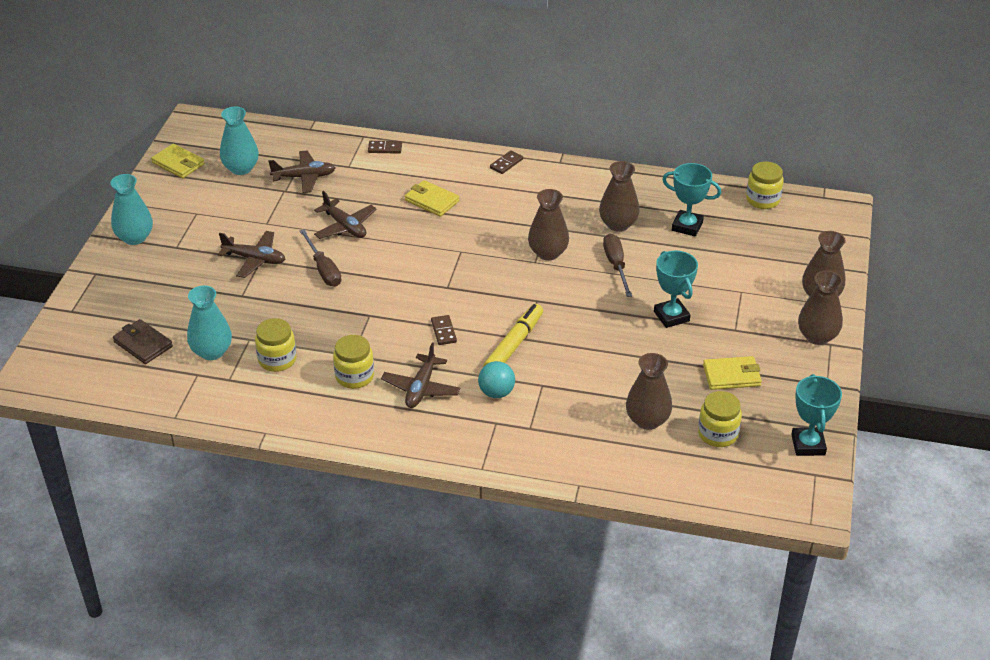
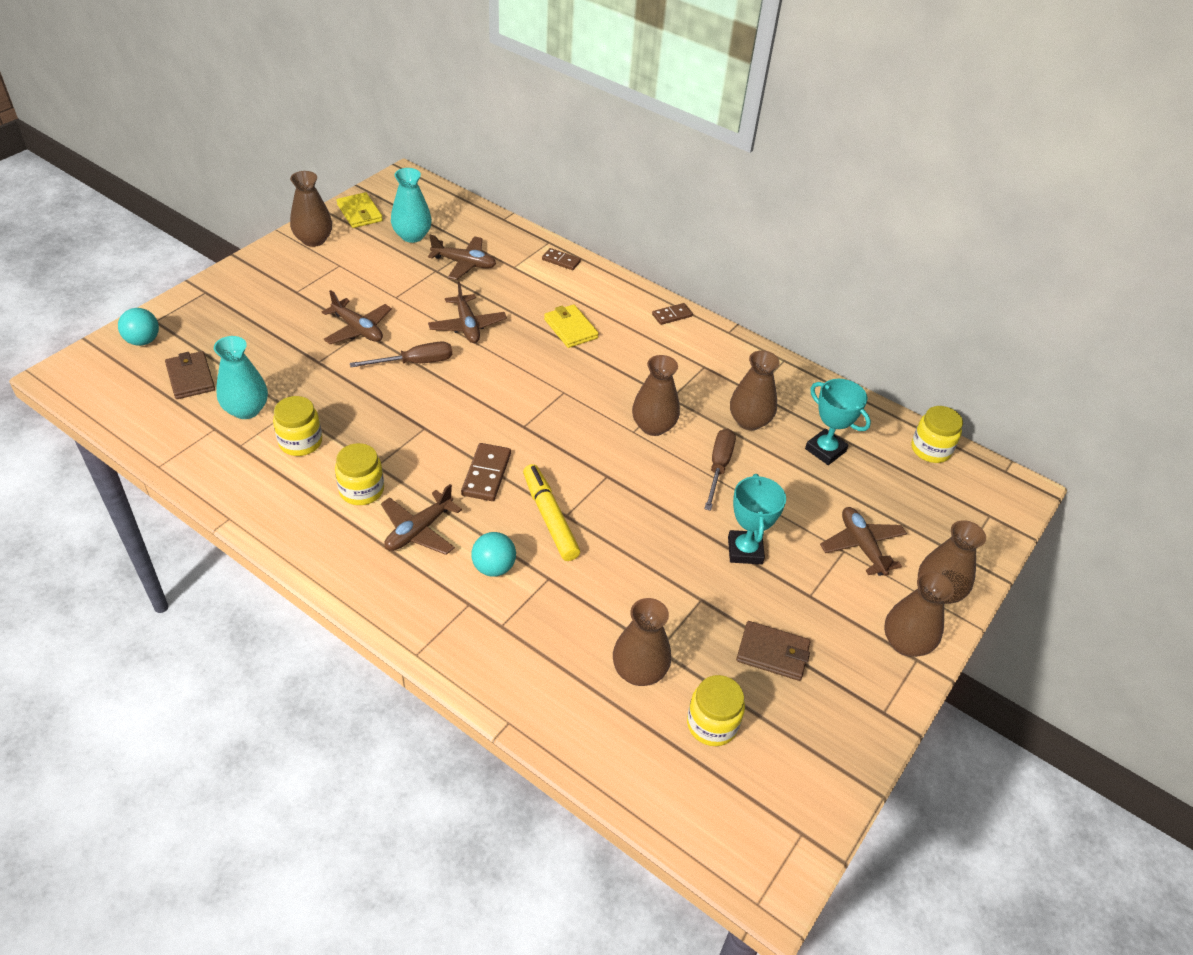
camera: 20 degrees right, 5 degrees up
(75, 330) = (143, 341): none -> turquoise ball
(135, 237) = (267, 270): turquoise vase -> none
(156, 199) = (314, 240): none -> brown vase
(323, 269) = (415, 363): brown screwdriver -> brown screwdriver turned 105 degrees counterclockwise
(443, 331) = (486, 474): brown domino -> brown domino, size x1.55
(514, 344) = (550, 518): yellow marker -> yellow marker turned 75 degrees counterclockwise
(731, 375) = (772, 653): yellow wallet -> brown wallet
(752, 284) = (862, 546): none -> brown plane
(808, 445) = (815, 787): turquoise trophy -> none

